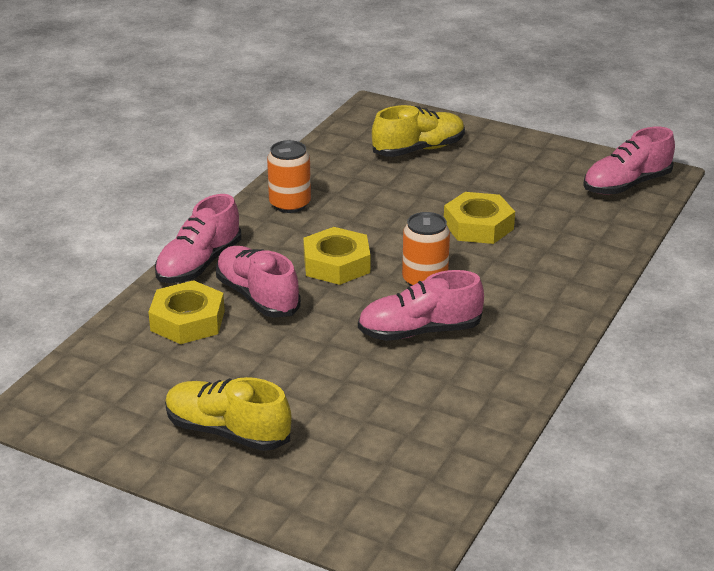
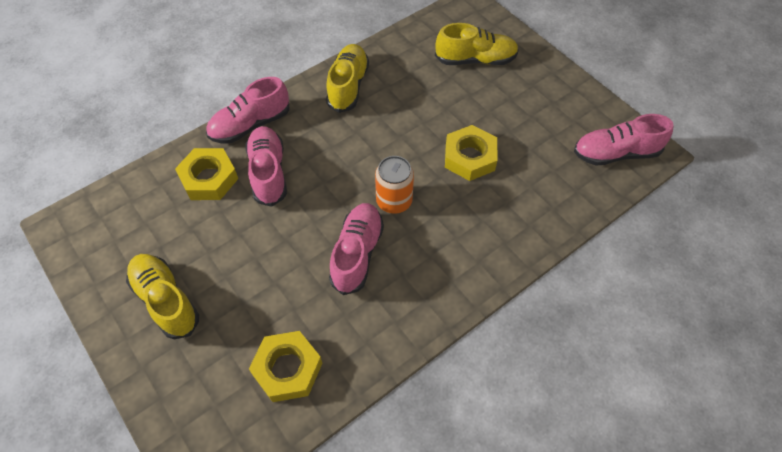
camera: 25 degrees right, 25 degrees up
(290, 204) = (348, 86): orange can -> yellow shoe
(336, 264) = (342, 159): yellow nut -> yellow nut (287, 369)
(419, 331) = (357, 254): pink shoe -> pink shoe turned 90 degrees clockwise

